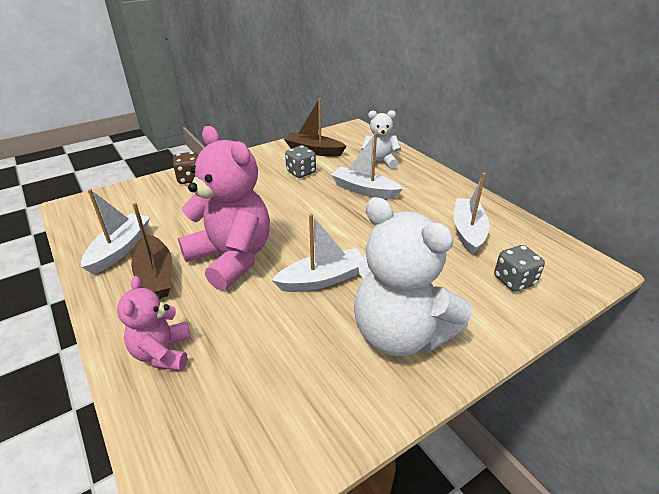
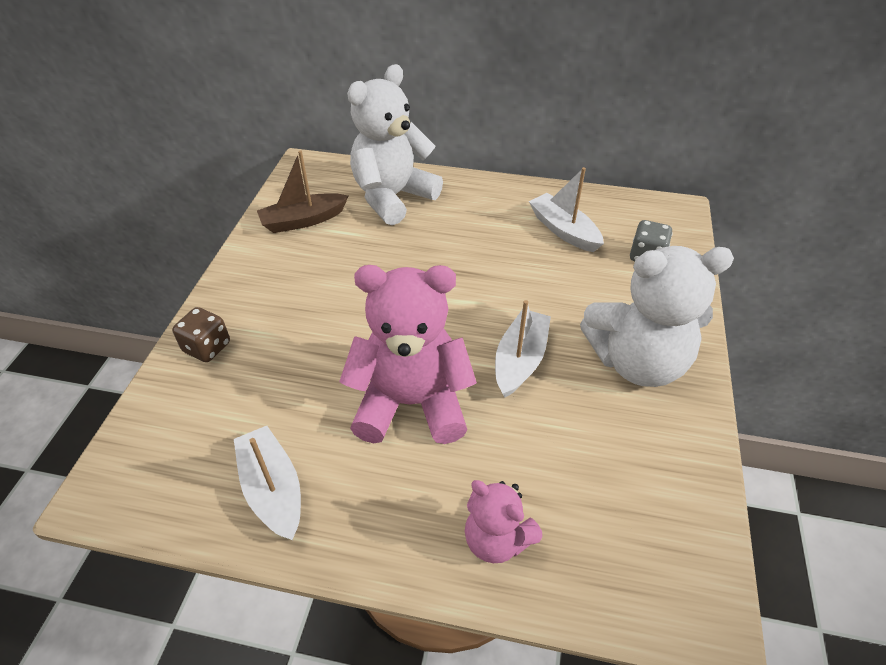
camera: 45 degrees left, 10 degrees up
(156, 276) = (366, 482): brown boat -> none
(301, 172) = (330, 257): grey dice -> none
(364, 190) = (424, 240): white boat -> none
(379, 162) = (393, 197): white teddy bear -> white teddy bear, size x1.84

